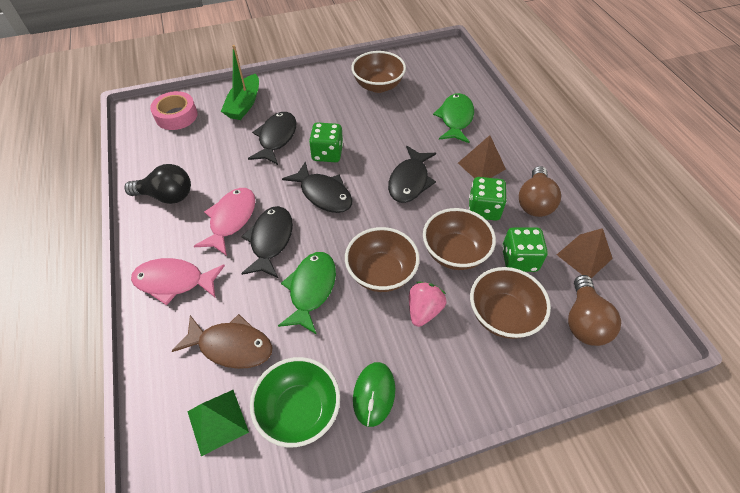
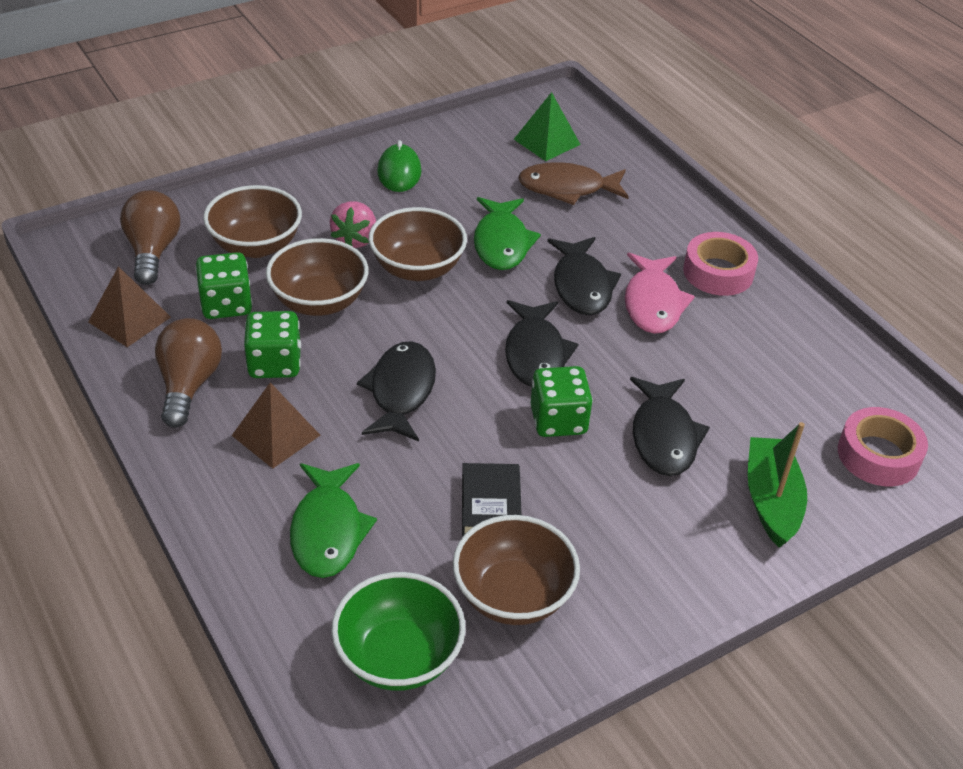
camera: 165 degrees right, 10 degrees down
(167, 196) = (770, 321): black light bulb -> none
(170, 238) = (718, 272): none -> pink tape
(174, 281) = (674, 231): pink fish -> none
(299, 410) = (471, 155): green bowl -> green bowl (399, 656)
(323, 194) = (535, 353): black fish -> black fish turned 120 degrees counterclockwise
(377, 119) = (490, 505): none -> black book

